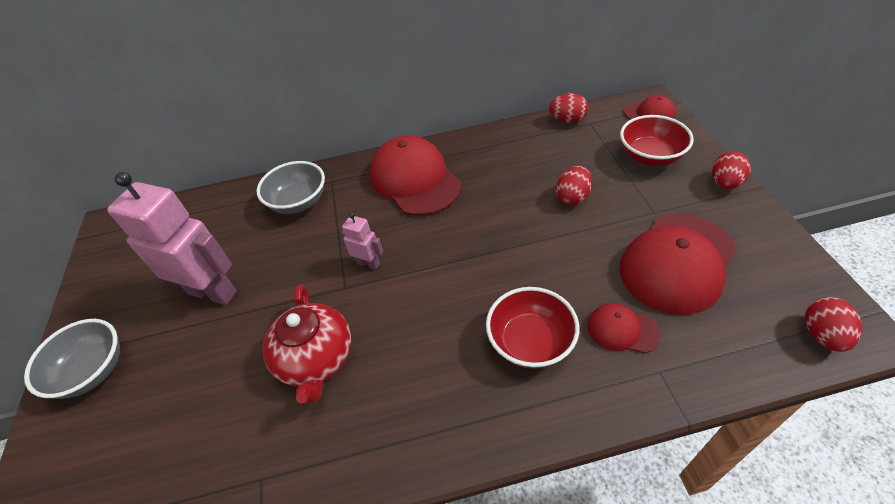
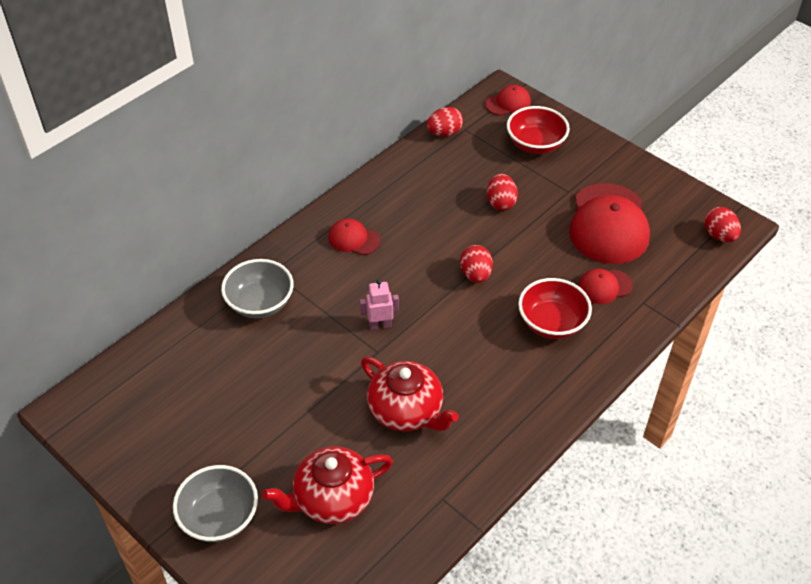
camera: 40 degrees left, 0 degrees up
(178, 410) = (332, 498): none -> red teapot
(213, 292) = (261, 410): pink robot -> none
(415, 180) = (354, 239): red cap -> red cap, size x0.49
(725, 183) = (603, 148): red egg -> red egg (475, 274)

